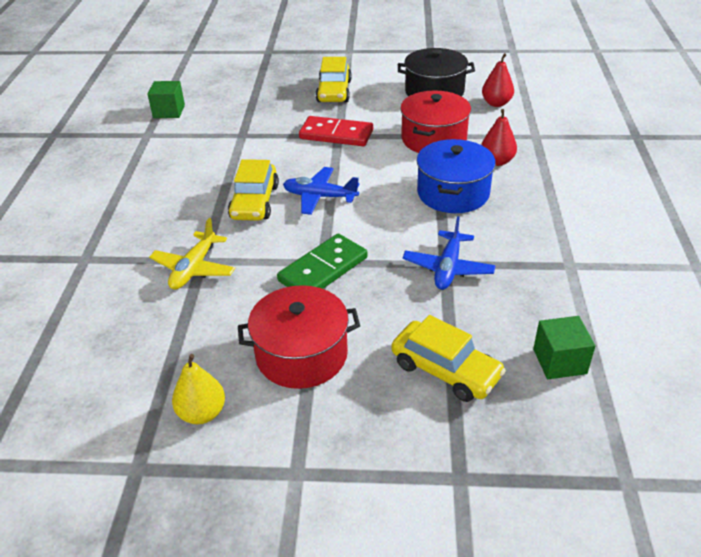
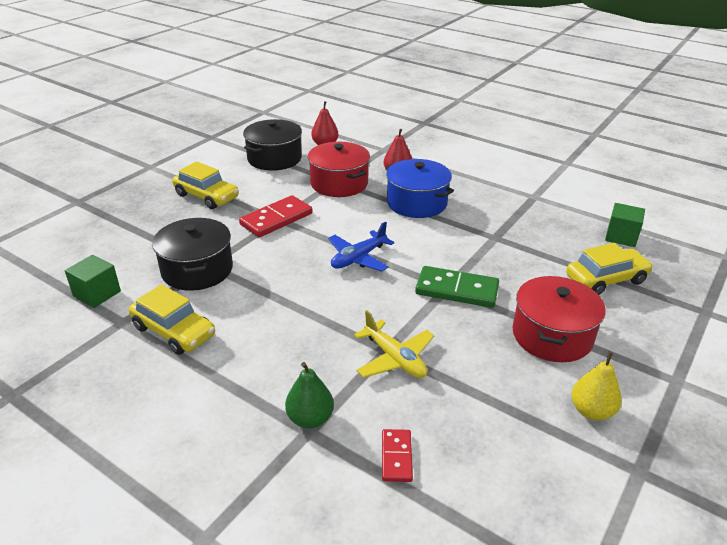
camera: 60 degrees left, 5 degrees down
(79, 311) = (396, 457): none -> red domino
(97, 254) = (310, 418): none -> green pear
(230, 133) = (197, 270): none -> black pot
(255, 202) = (328, 293): yellow car -> yellow car (174, 331)
(323, 269) = (457, 290): green domino -> green domino turned 60 degrees counterclockwise
(448, 268) = (501, 238): blue plane -> none

